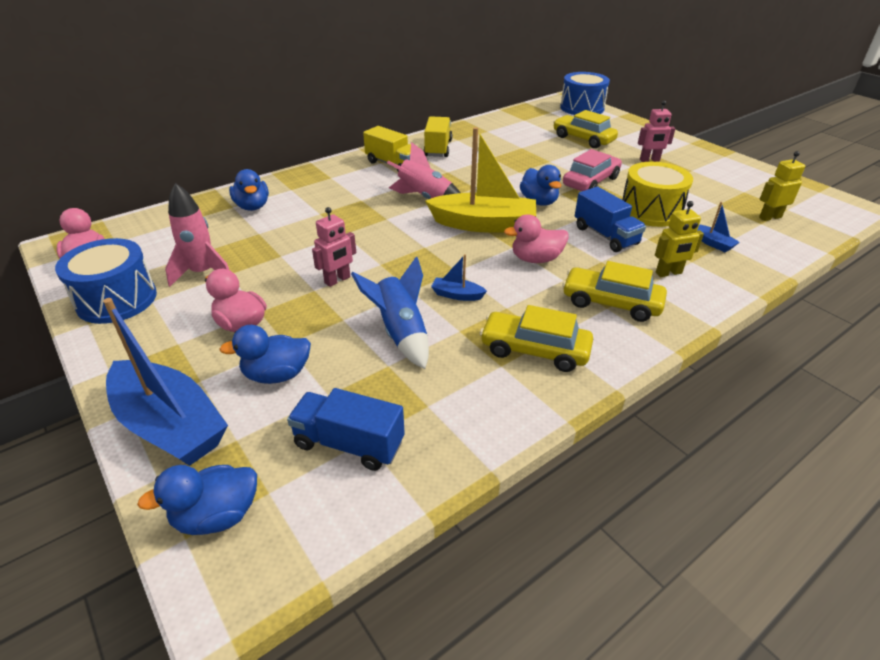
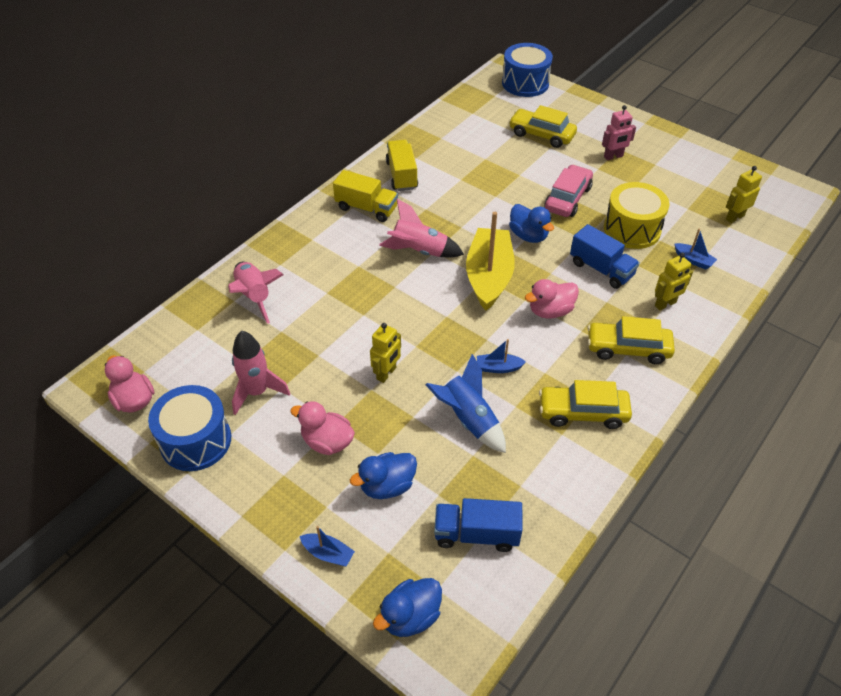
camera: 15 degrees left, 10 degrees up
(170, 425) = (328, 553): blue boat -> blue boat, size x0.43
(252, 206) = (254, 296): blue duck -> pink rocket
(337, 280) = (386, 373): pink robot -> yellow robot
(484, 224) = (489, 276): yellow boat -> yellow boat turned 75 degrees counterclockwise

